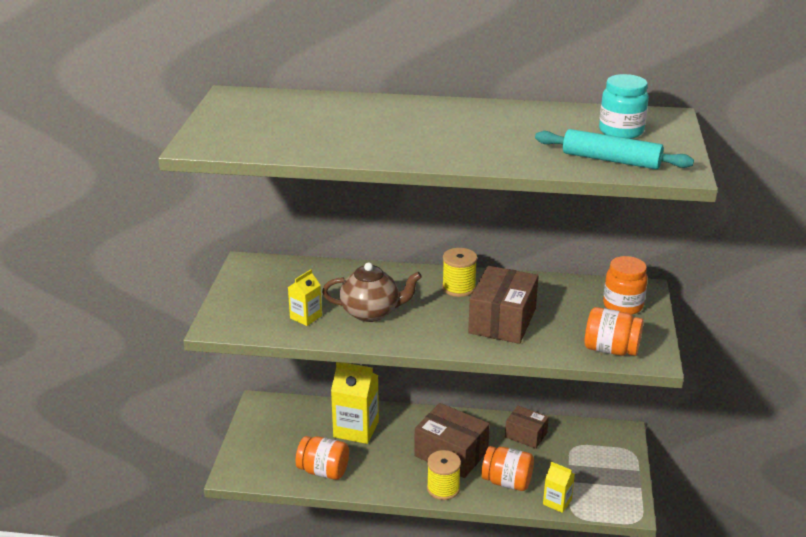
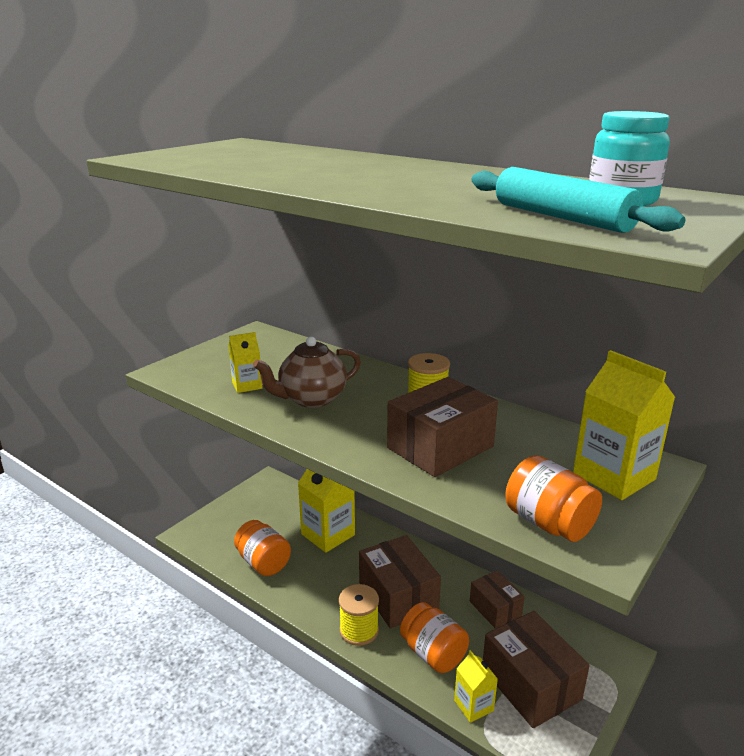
camera: 30 degrees right, 5 degrees down
(371, 312) = (311, 399): brown teapot -> brown teapot turned 120 degrees clockwise
(582, 474) = (530, 684): none -> brown box
(623, 305) = (614, 476): orange jar -> yellow carton

